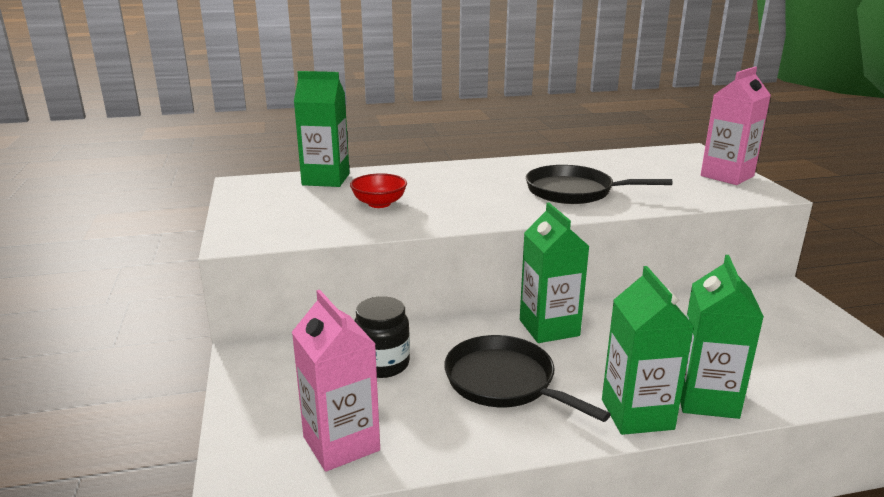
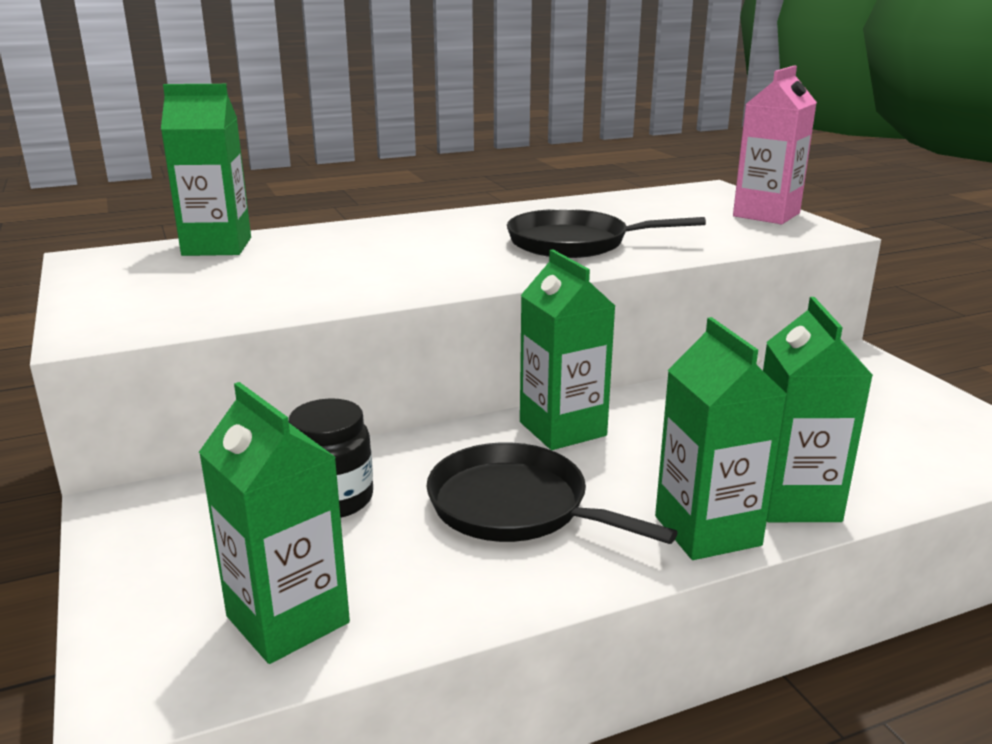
camera: 10 degrees left, 0 degrees up
(341, 443) = (288, 619): pink carton -> green carton
(379, 203) = (303, 273): red bowl -> none

